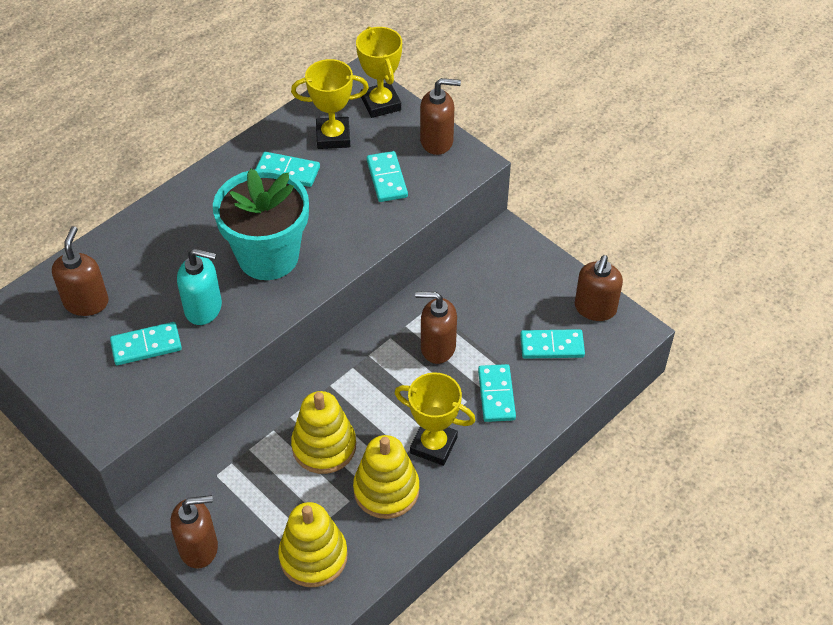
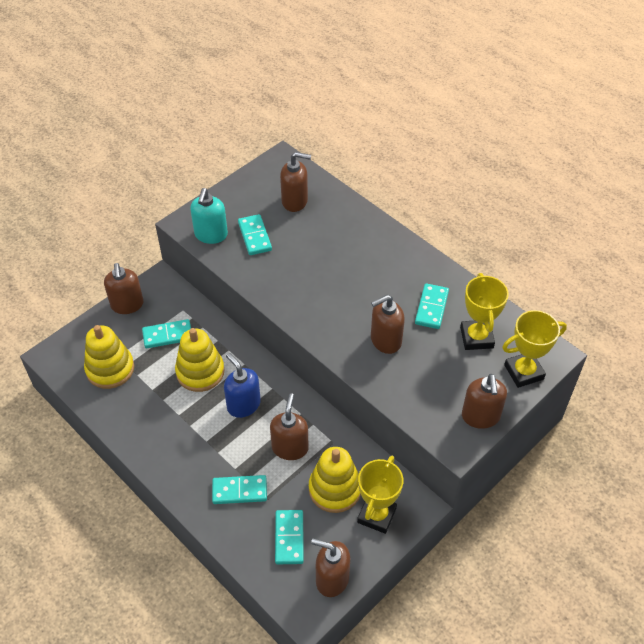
camera: 90 degrees right, 0 degrees up
(204, 308) = (287, 265): turquoise soap dispenser -> turquoise soap dispenser (211, 235)
(268, 256) = (338, 300): turquoise flower pot -> none
(333, 214) = (385, 340): none -> brown soap dispenser
(376, 396) = (243, 405): none -> blue soap dispenser
(386, 490) = (158, 412): yellow stacking toy -> yellow stacking toy (335, 489)
(387, 179) = (429, 378): turquoise domino -> turquoise domino (167, 335)
(433, 445) = (194, 444): yellow trophy -> yellow trophy (376, 515)

